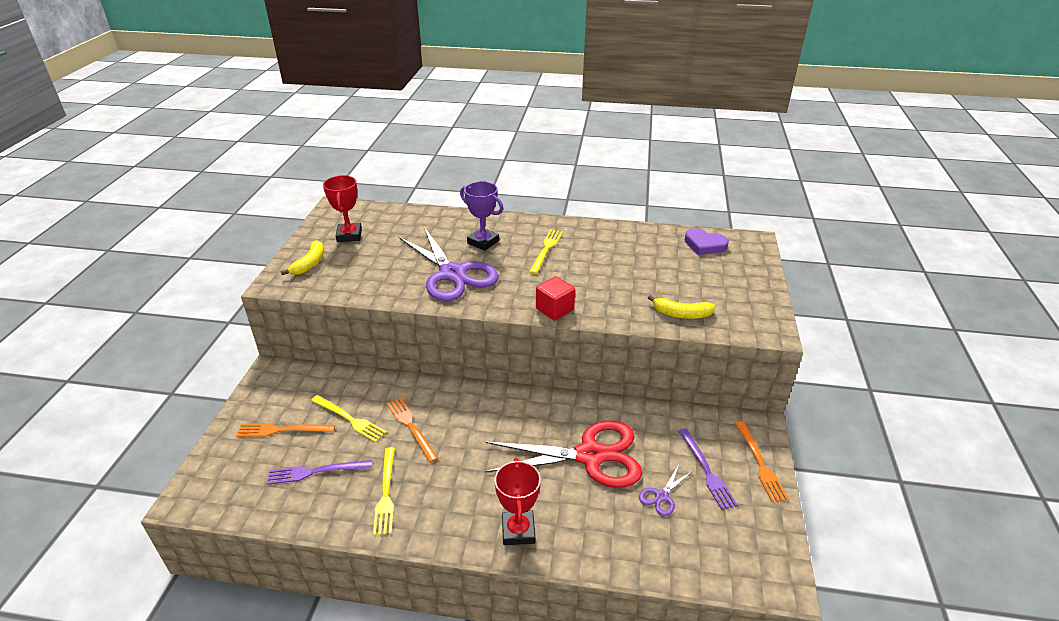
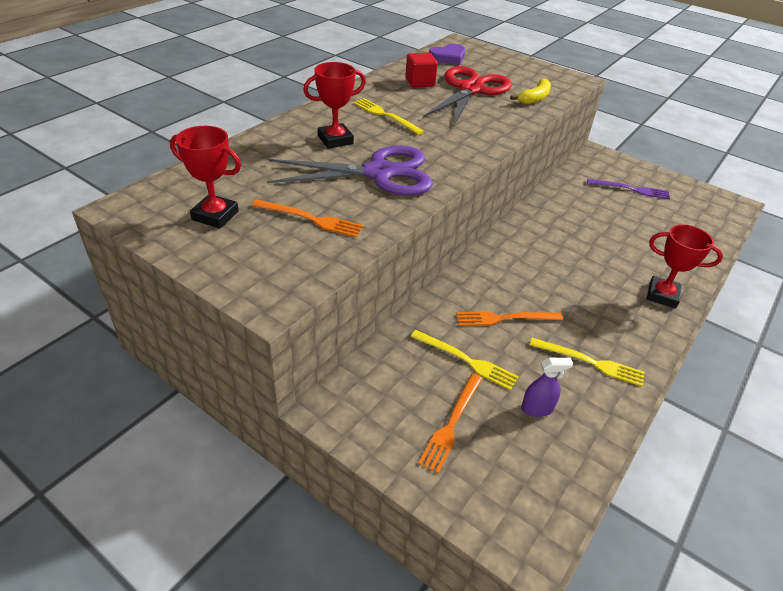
camera: 65 degrees left, 5 degrees up
(310, 263) = (250, 262): yellow banana -> none
(316, 472) = (537, 408): purple fork -> purple spray bottle
(349, 419) = (466, 360): yellow fork -> yellow fork turned 60 degrees clockwise
(483, 242) = (335, 140): purple trophy -> red trophy
(554, 309) = (488, 142): red cube -> red cube (420, 82)
(590, 456) = (593, 231): red scissors -> red scissors (470, 89)
(661, 496) = (648, 216): purple scissors -> none
(760, 463) = (632, 168): orange fork -> orange fork (310, 219)

